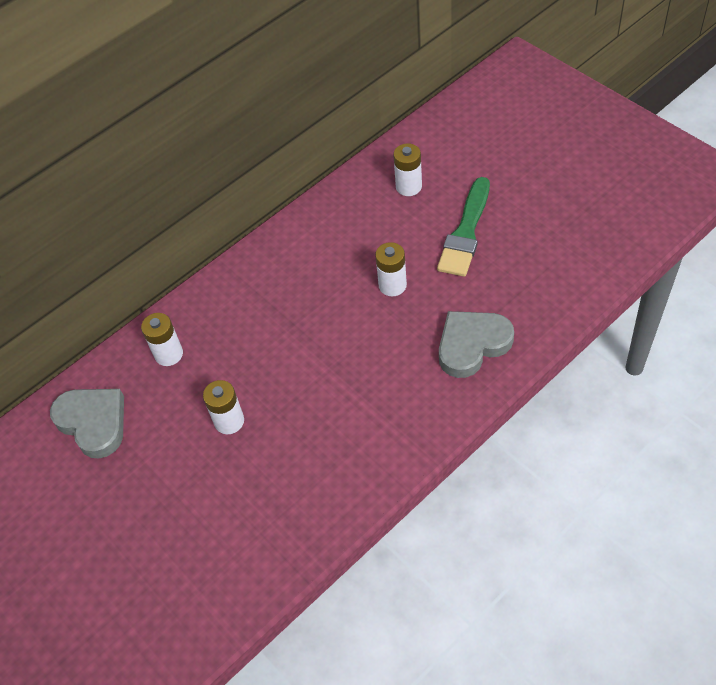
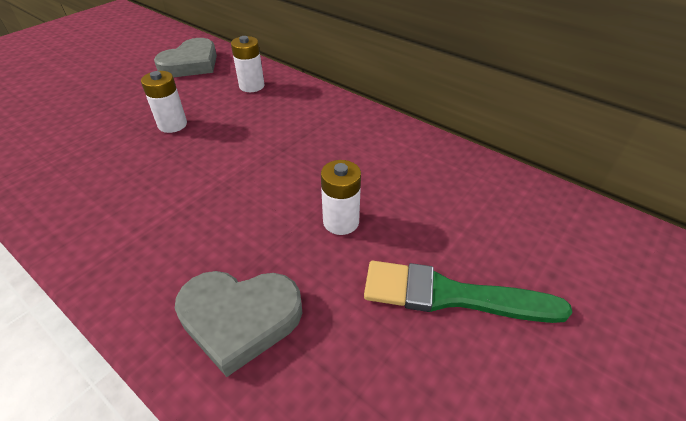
camera: 75 degrees right, 10 degrees down
(408, 187) = (512, 223): white battery -> none
(472, 345) = (240, 318): grey heart -> grey heart turned 135 degrees clockwise

